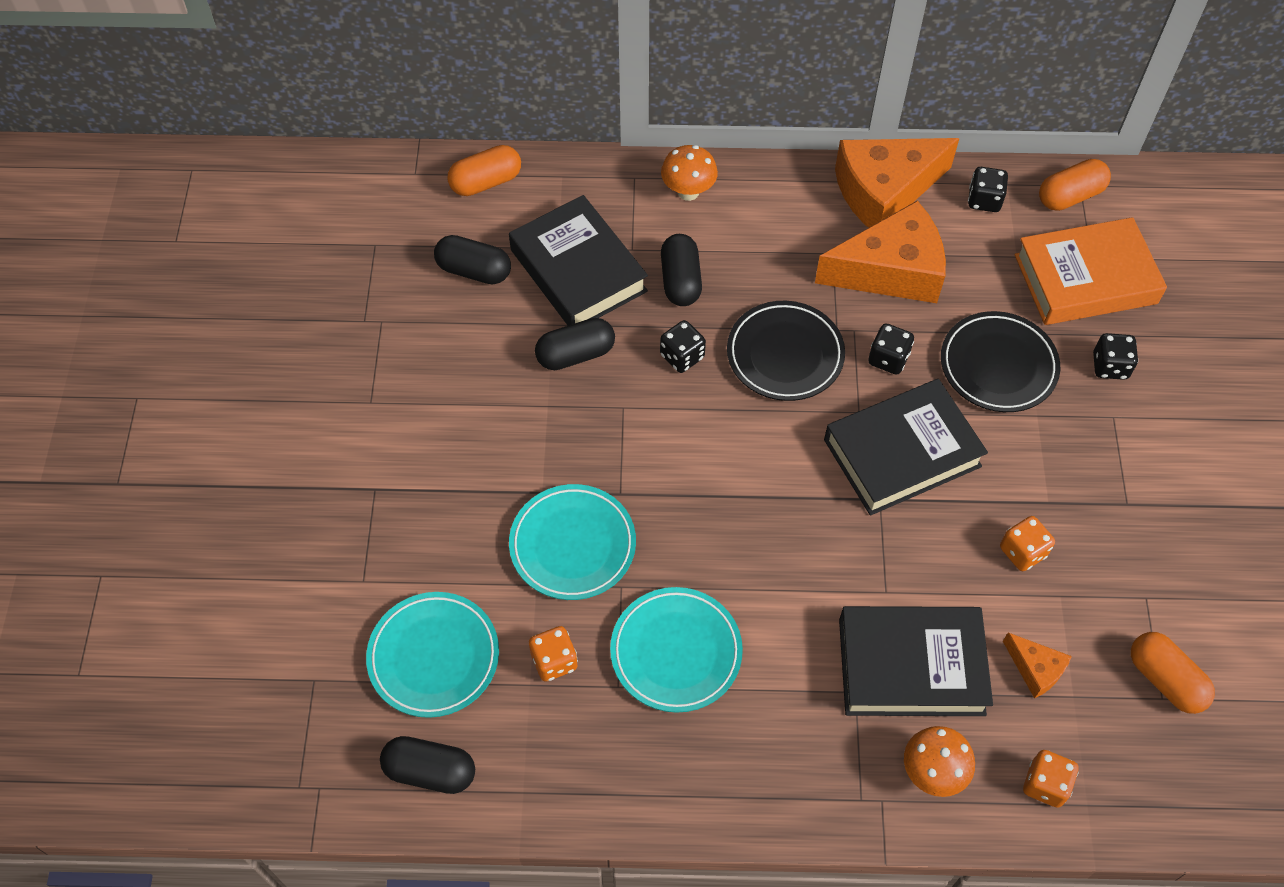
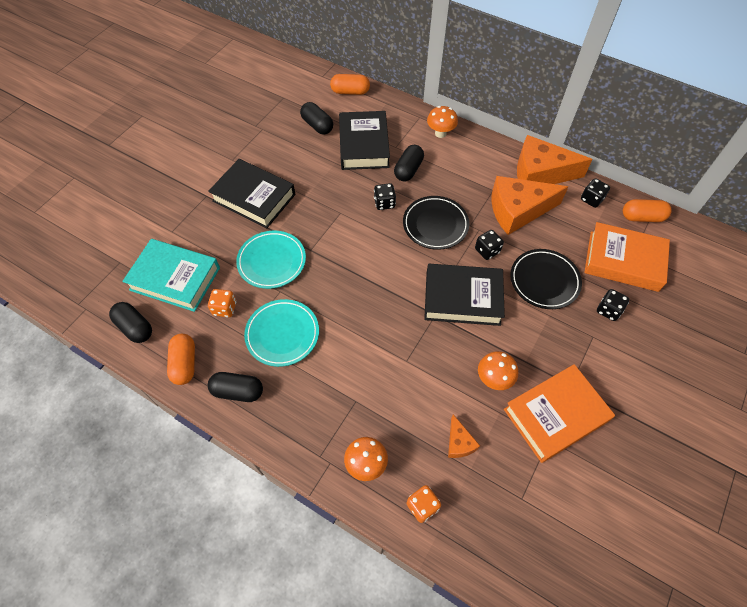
camera: 30 degrees right, 0 degrees up
(434, 657) = (175, 279): turquoise plate -> turquoise book
(575, 354) = (336, 180): black capsule -> black capsule (238, 391)
(891, 270) = (517, 210): orange cheese -> orange cheese turned 150 degrees clockwise
(911, 666) = (393, 404): black book -> black book (254, 198)
(1022, 552) = (493, 379): orange dice -> orange mushroom
(1133, 558) = (555, 415): none -> orange book
(1165, 680) = (530, 489): orange capsule -> orange capsule (185, 363)

